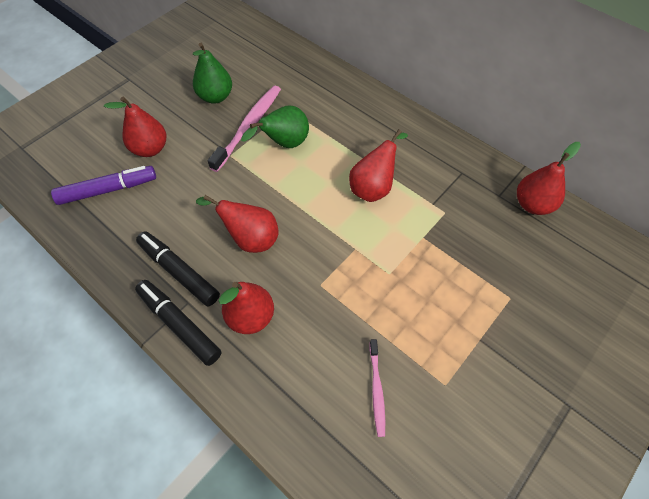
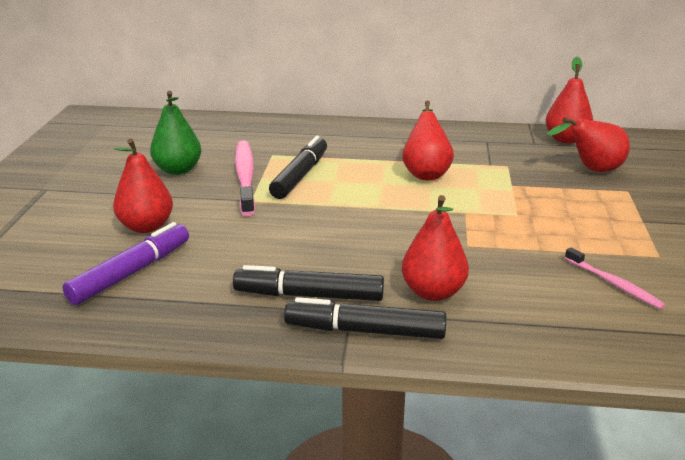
camera: 35 degrees left, 30 degrees down
(250, 239) = (355, 244): red pear -> red pear (591, 170)
(284, 144) = (300, 175): green pear -> black marker

